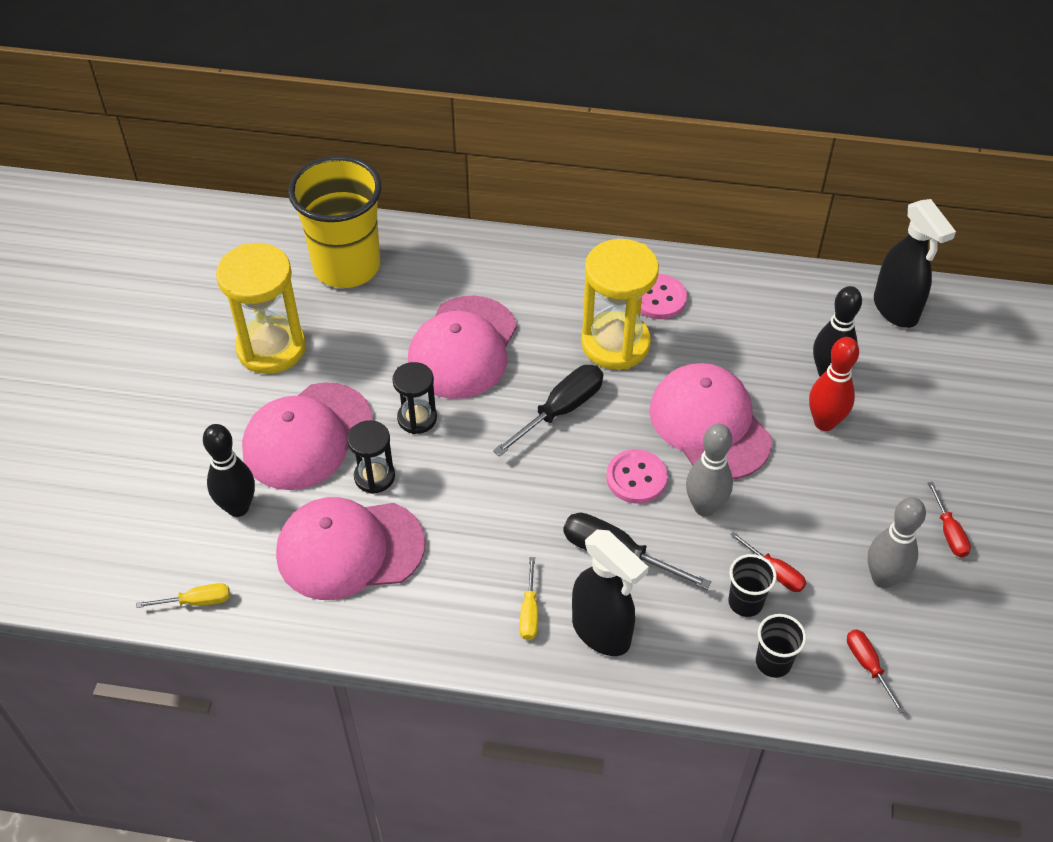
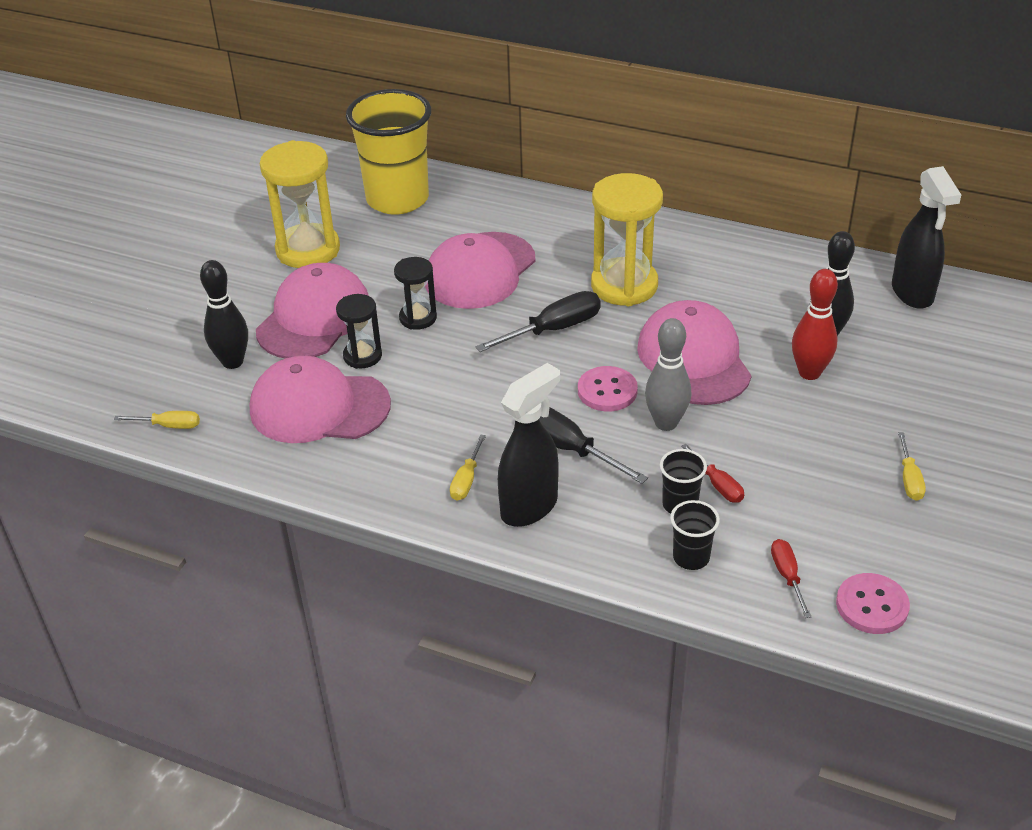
camera: 15 degrees right, 10 degrees down
(307, 436) = (314, 318): pink cap -> pink cap turned 150 degrees clockwise
(602, 632) = (530, 507): black spray bottle -> black spray bottle turned 105 degrees counterclockwise
(659, 298) = (678, 256): pink button -> pink button (872, 605)
(883, 578) = (827, 507): grey bowling pin -> none
(949, 532) = (909, 479): red screwdriver -> yellow screwdriver

